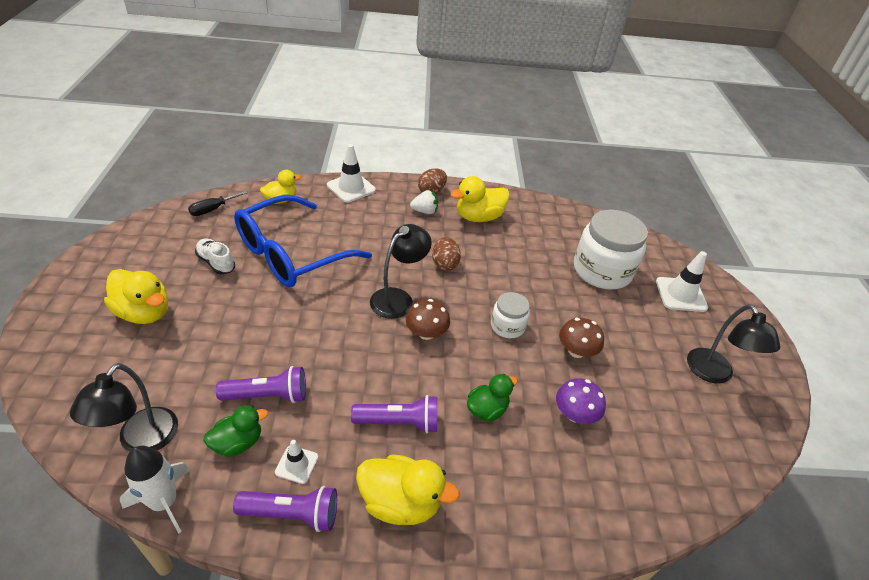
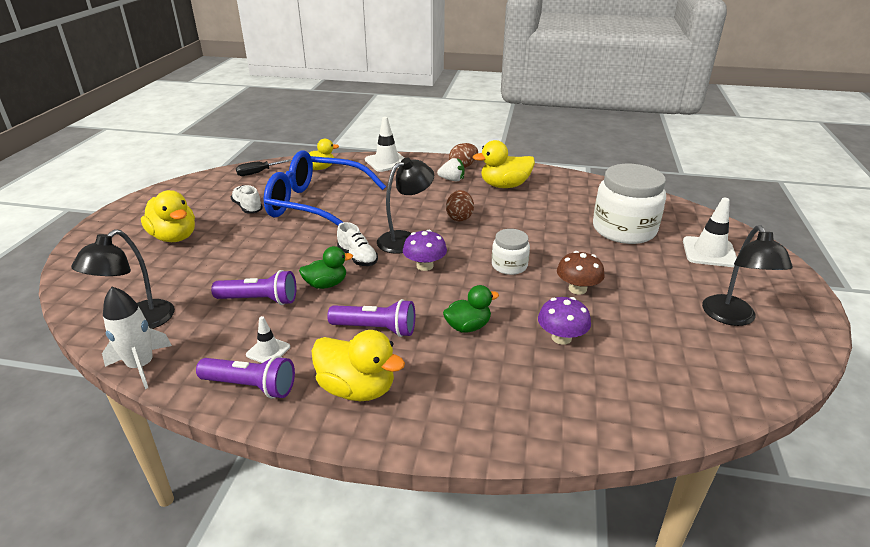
camera: 15 degrees right, 10 degrees down
(238, 443) = (221, 330): green duck -> green duck (326, 284)
(291, 254) = (316, 204): blue glasses -> blue glasses turned 45 degrees clockwise
(355, 327) = (357, 257): none -> white shoe
(426, 333) = (425, 266): brown mushroom -> purple mushroom

